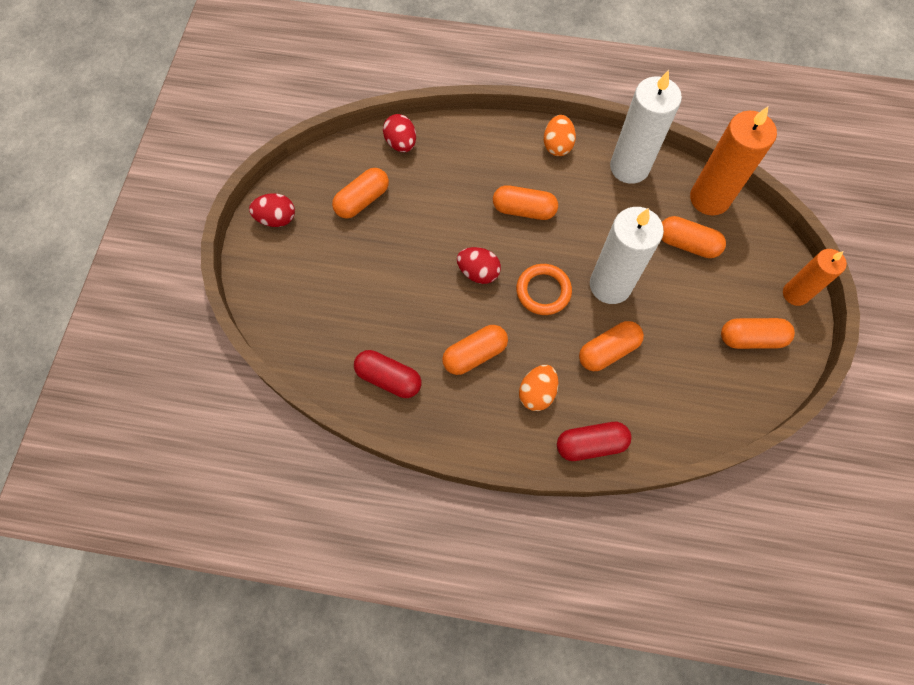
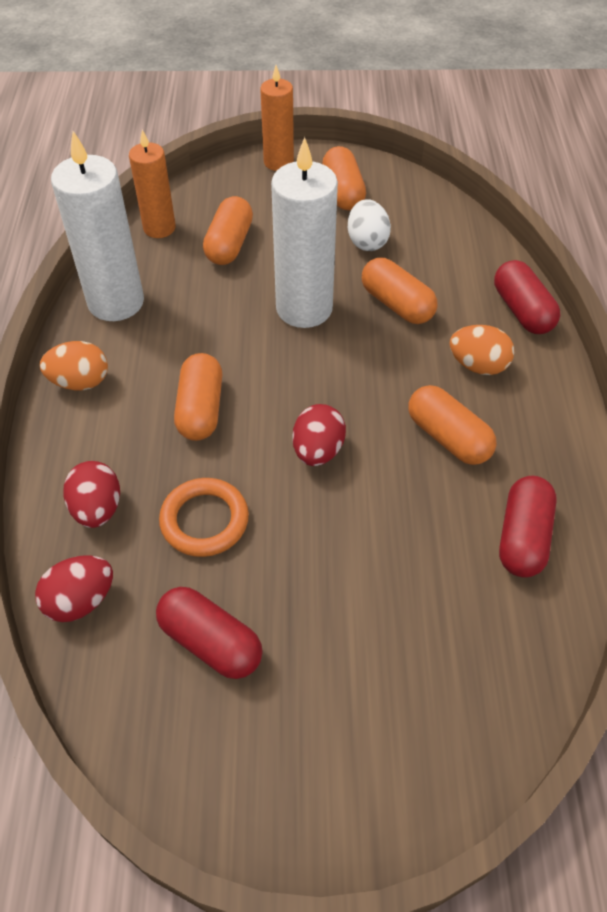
camera: 100 degrees left, 15 degrees down
(276, 219) = (273, 796): red egg -> red egg (97, 509)
(362, 200) = (210, 642): orange capsule -> red capsule
(543, 291) = (330, 374): orange ring -> orange ring (204, 520)
(684, 344) = (367, 242): none -> white egg
(709, 198) = (159, 228): orange candle -> orange candle, size x0.62

